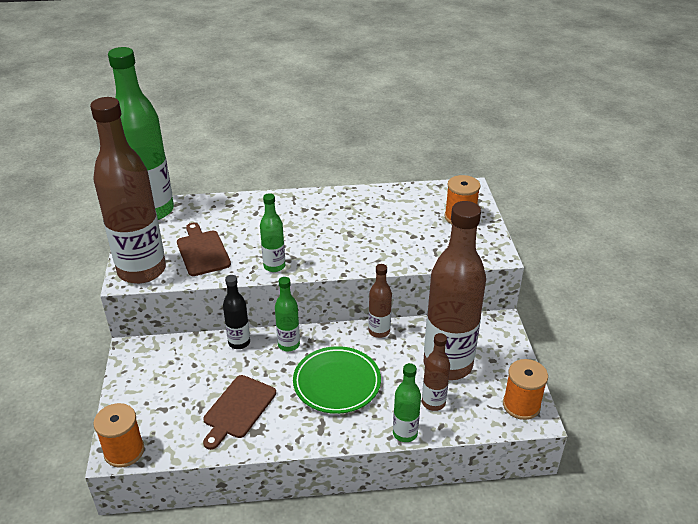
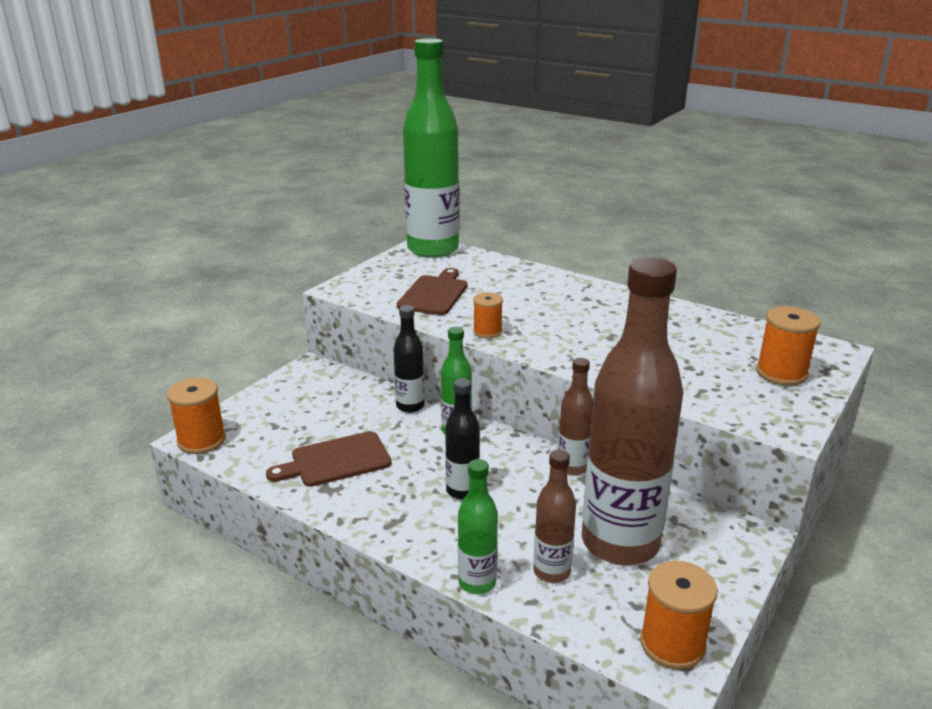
camera: 40 degrees right, 10 degrees down
(142, 270) = (360, 288): brown bottle -> none
(274, 266) = (487, 331): green bottle -> orange spool
(337, 383) = (462, 491): green plate -> black bottle

